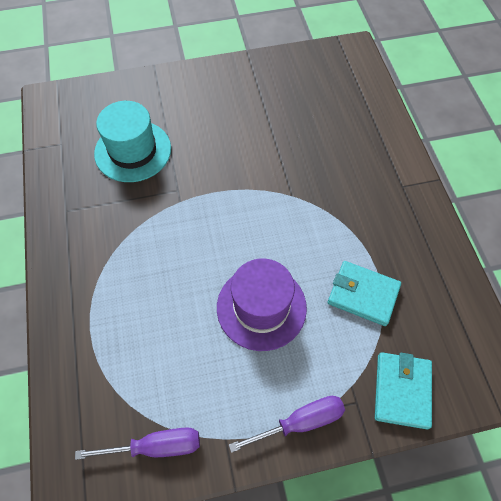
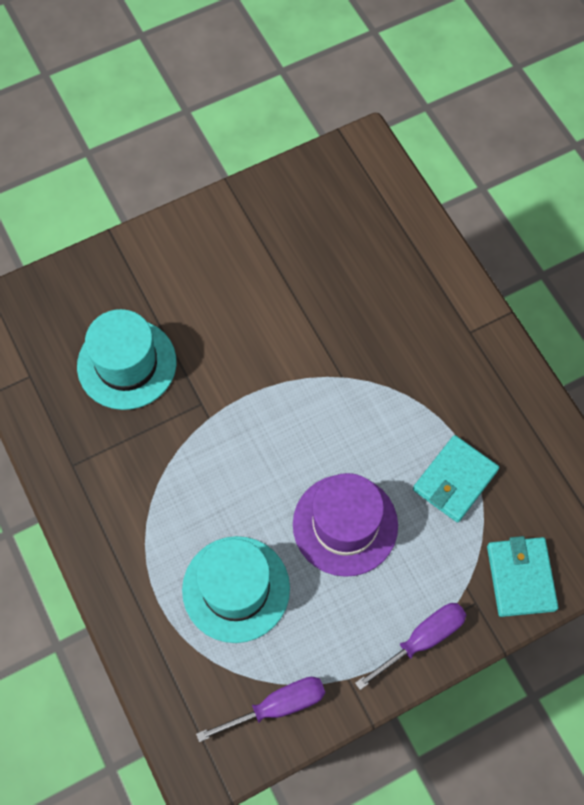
camera: 15 degrees left, 5 degrees up
(155, 336) = (236, 589): none -> turquoise hat
(363, 294) = (455, 480): turquoise wallet -> turquoise wallet turned 60 degrees counterclockwise

